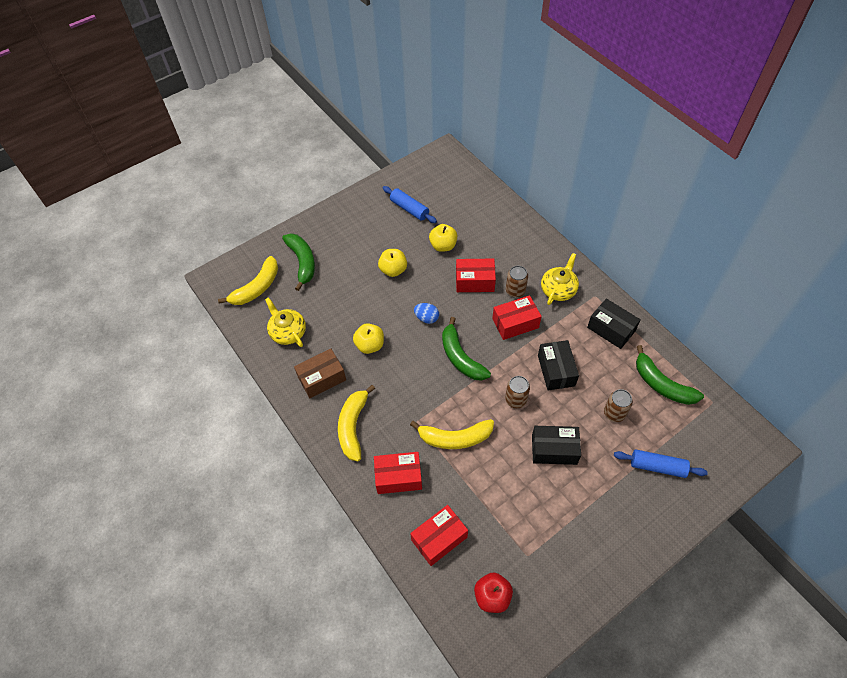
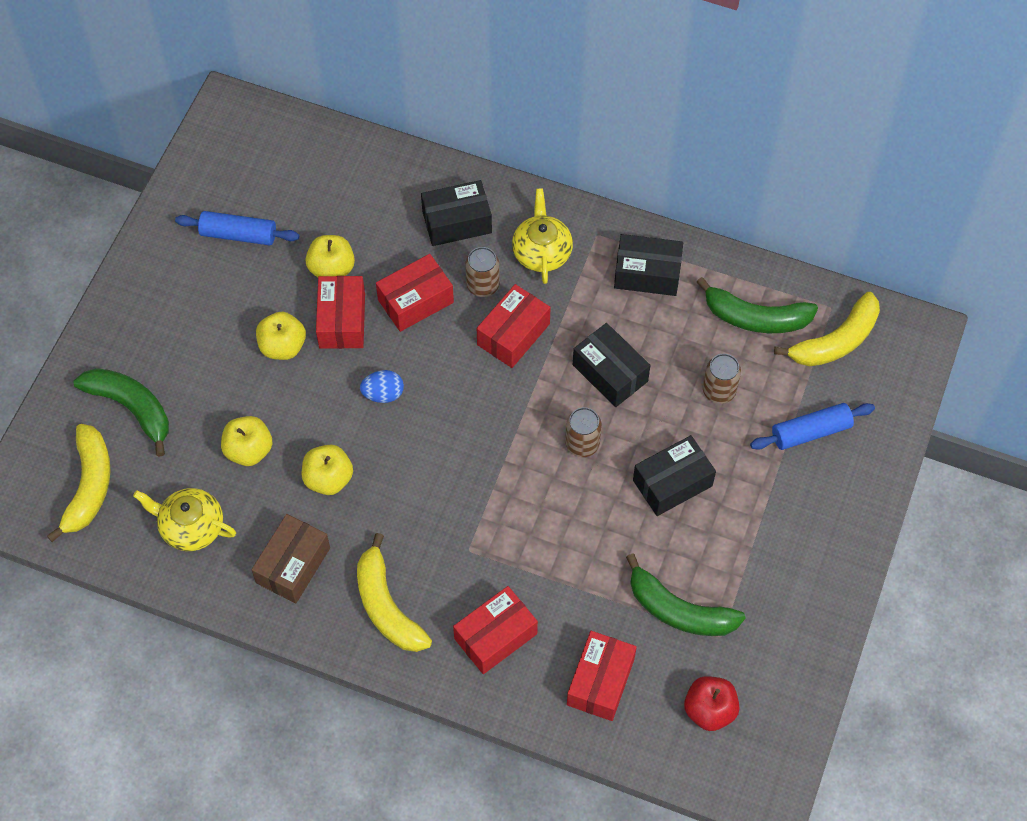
camera: 35 degrees left, 5 degrees up
(341, 310) = (249, 450): none -> yellow apple
(431, 272) = (342, 320): none -> red box
(455, 438) = (535, 542): yellow banana -> yellow banana (835, 341)
(460, 357) = (469, 425): green banana -> green banana (678, 610)
(522, 254) = (457, 222): none -> black box

